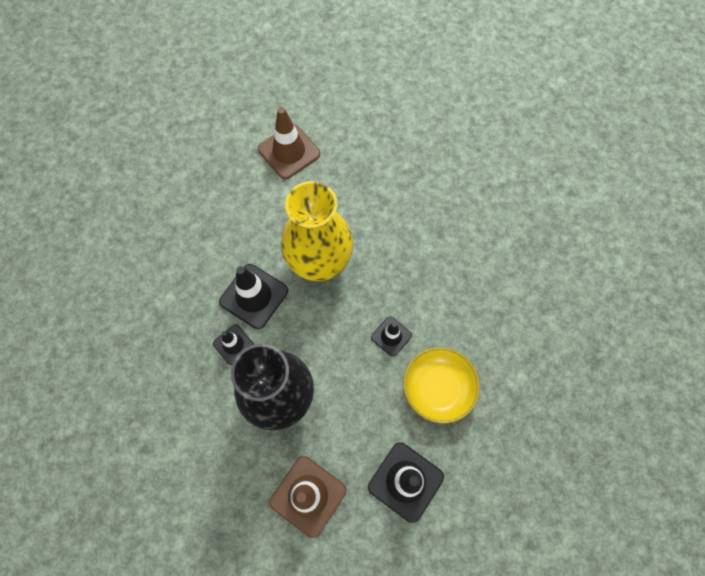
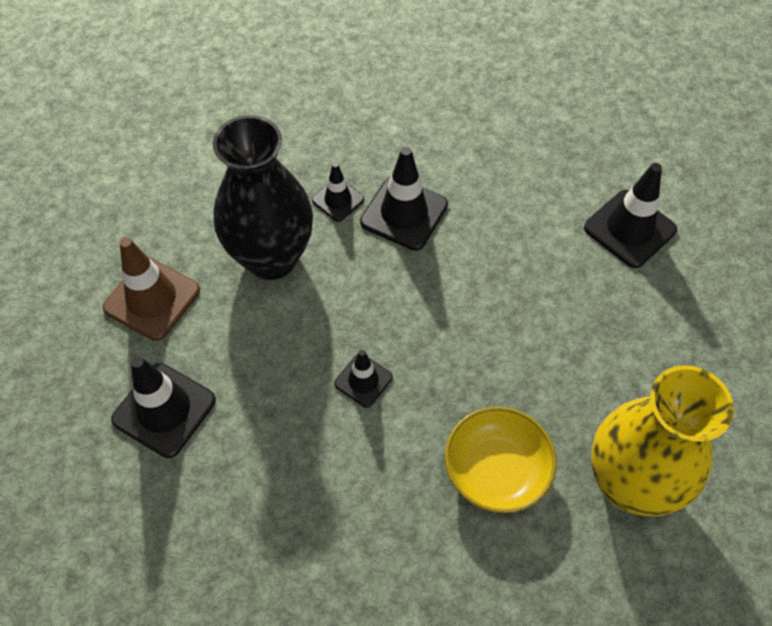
camera: 85 degrees right, 10 degrees down
(289, 151) = (629, 229): brown traffic cone -> black traffic cone
(320, 263) = (461, 283): yellow vase -> yellow vase (629, 483)
(438, 388) = (291, 446): yellow bowl -> yellow bowl (496, 470)

